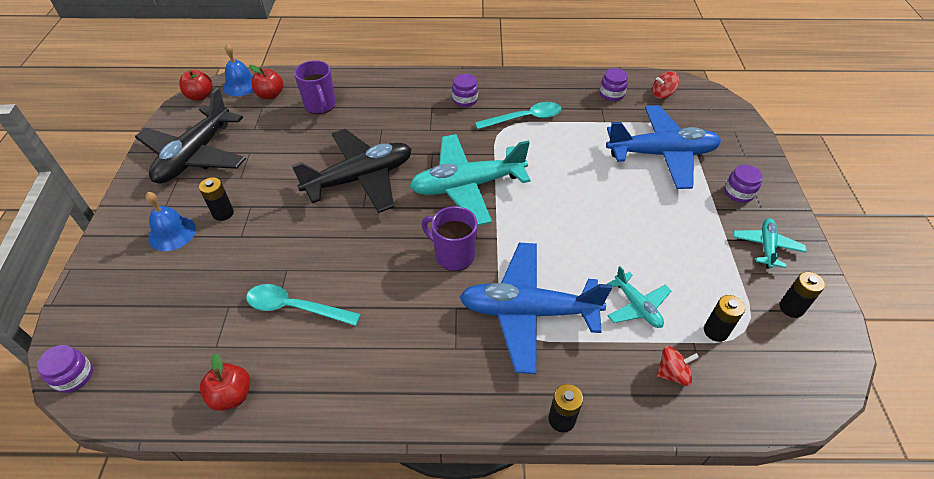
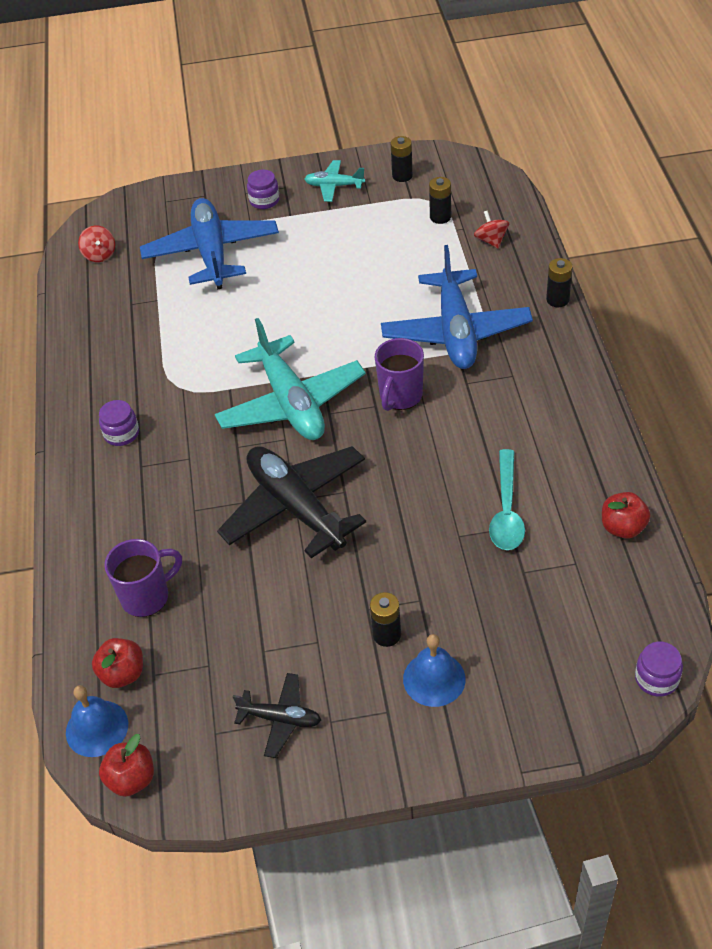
camera: 95 degrees left, 0 degrees up
(195, 155) = (280, 719): black plane -> black plane, size x0.49
(524, 118) = (158, 369): turquoise spoon -> none
(611, 94) = (102, 296): purple jar -> none
(637, 306) = (428, 262): turquoise plane -> none

